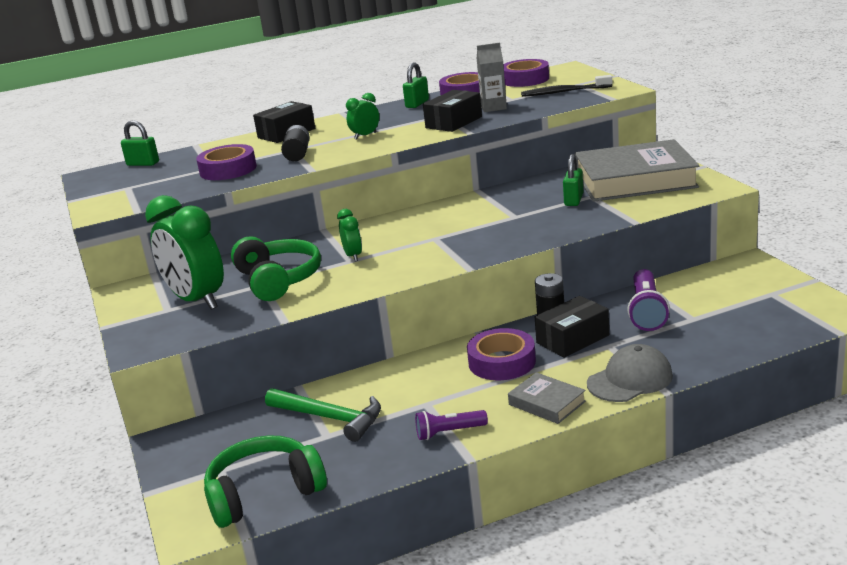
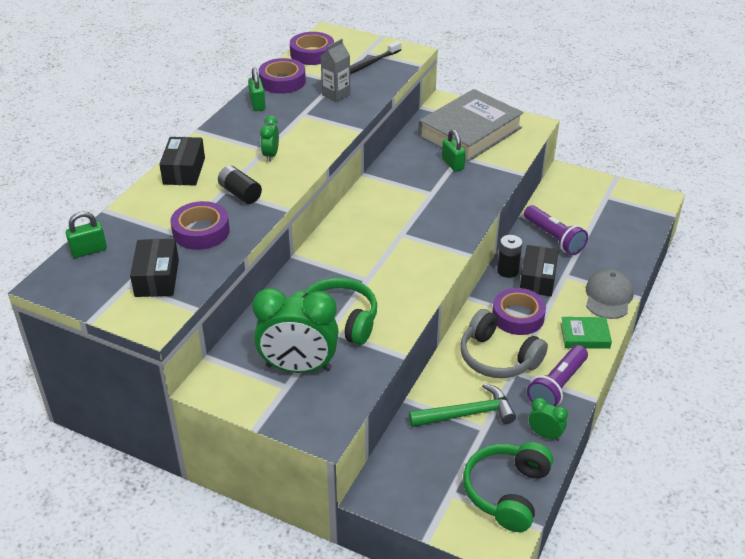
camera: 45 degrees left, 15 degrees up
(353, 256) = (363, 274): green clock -> green clock (545, 434)
(428, 387) = (497, 358): none -> grey headphones
(449, 432) = (557, 386): purple flashlight -> purple flashlight, size x1.61
(453, 122) = (327, 120): black box -> black box (157, 278)
(547, 403) = (585, 336): grey book -> green book

